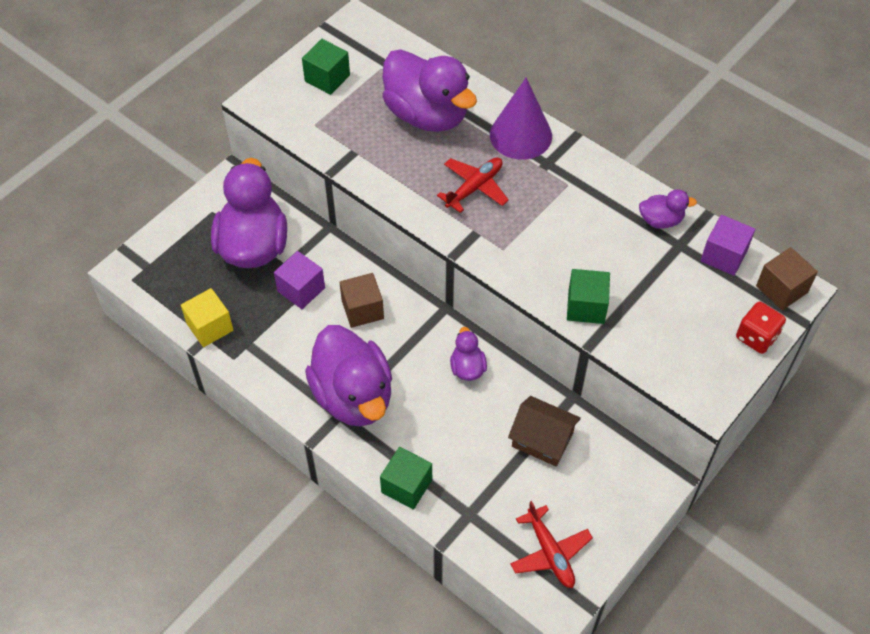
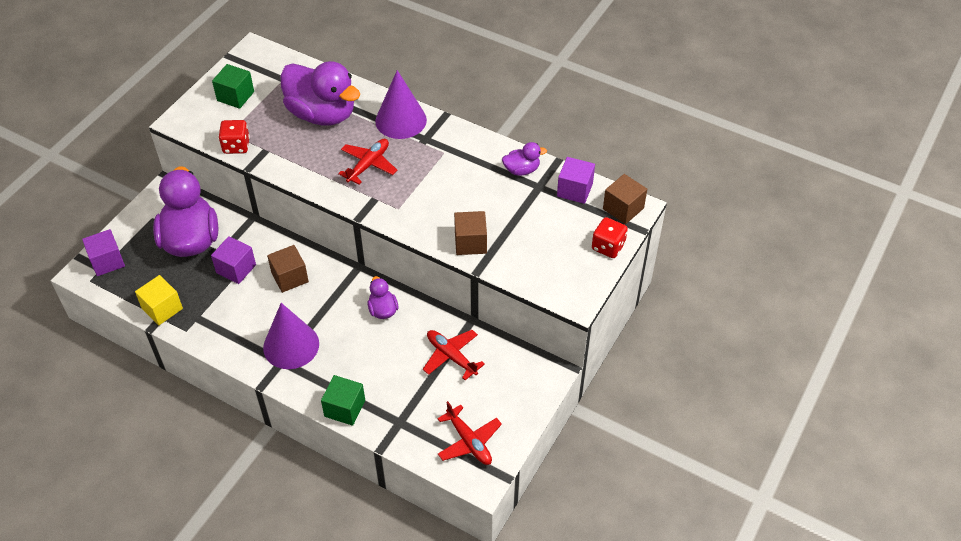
camera: 10 degrees left, 5 degrees down
(154, 258) = (107, 261): none -> purple cube
(320, 142) = (236, 146): none -> red dice
(353, 396) = (291, 345): purple duck -> purple cone
(542, 440) = (451, 356): brown house -> red plane
(586, 306) = (470, 242): green cube -> brown cube

